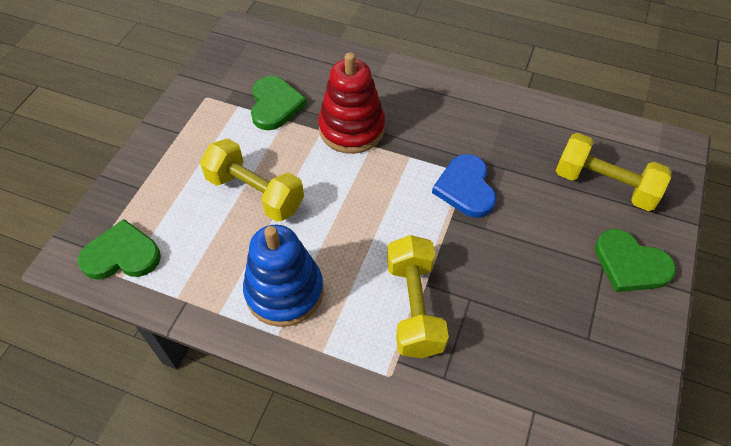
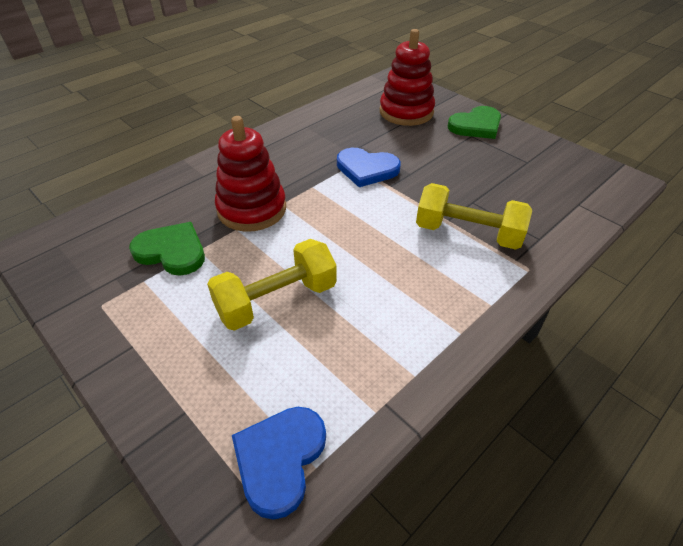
camera: 65 degrees left, 10 degrees down
(122, 255) = (280, 459): green heart -> blue heart
(284, 291) = (412, 312): blue stacking toy -> none
(604, 185) = (406, 112): yellow dumbbell -> red stacking toy

